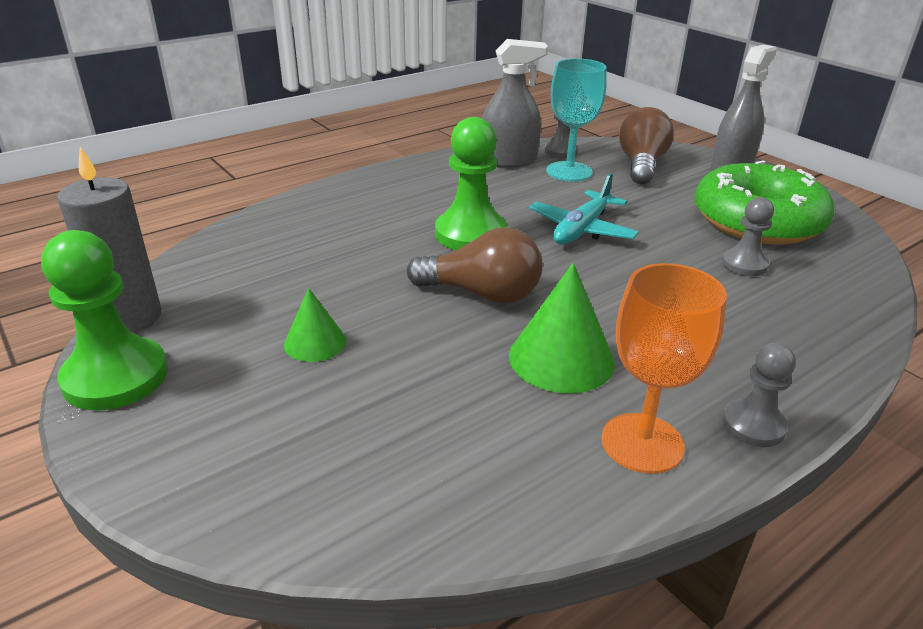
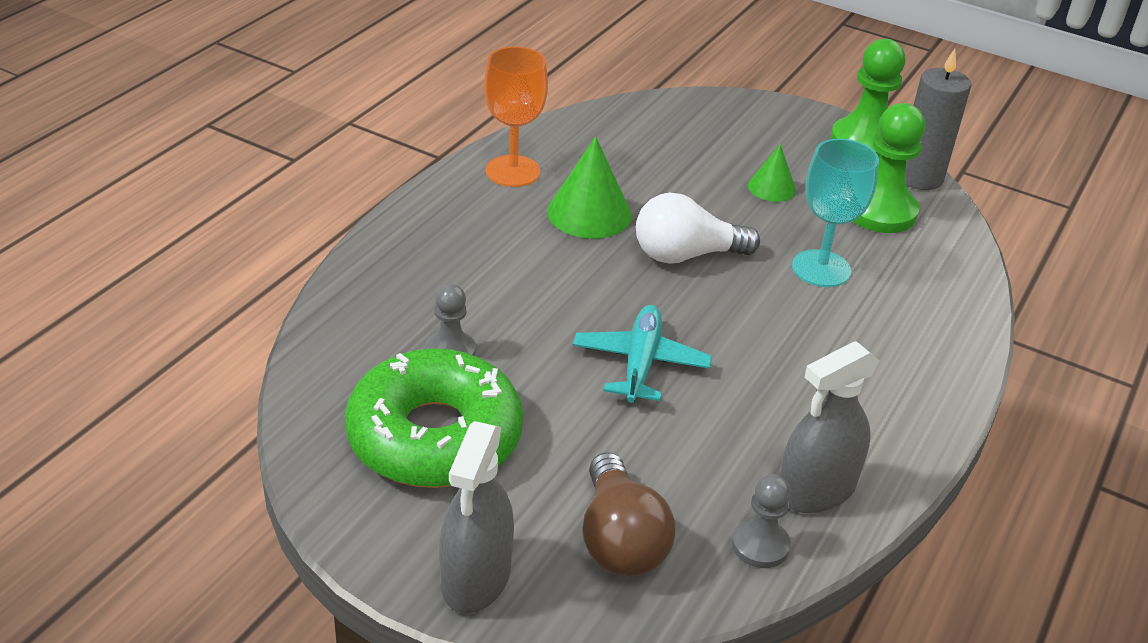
camera: 155 degrees right, 5 degrees up
(470, 234) = (751, 325): green pawn -> green pawn (880, 211)
(482, 294) = (686, 255): brown light bulb -> white light bulb
(569, 171) = (716, 486): turquoise goblet -> turquoise goblet (821, 269)
(753, 425) = (441, 195): grey pawn -> none

